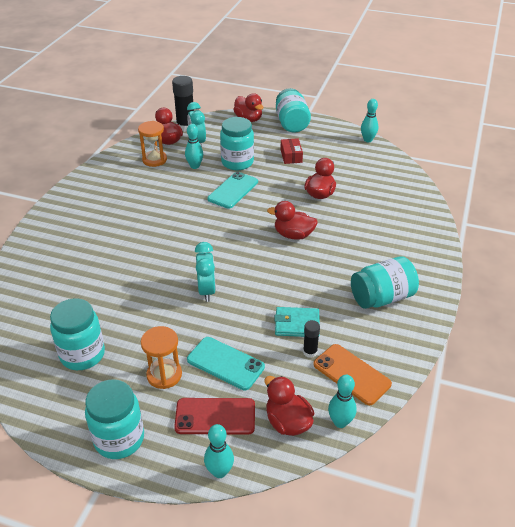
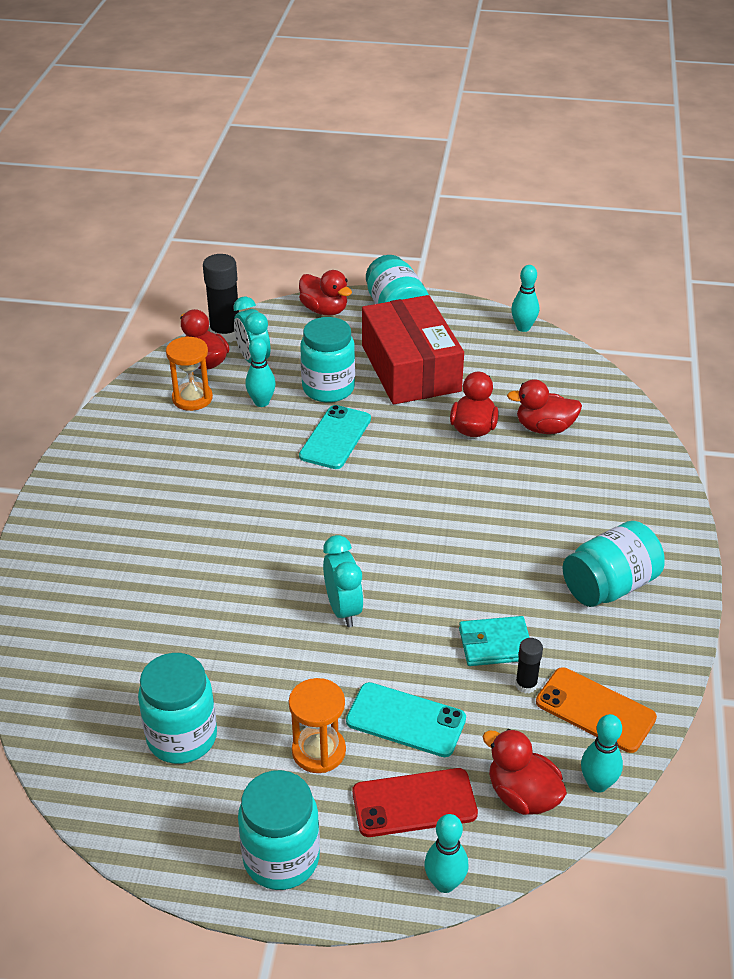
camera: 10 degrees left, 0 degrees up
(291, 156) = (410, 368): red box -> red box, size x2.45
(293, 235) = (451, 501): red duck -> red duck (544, 428)

